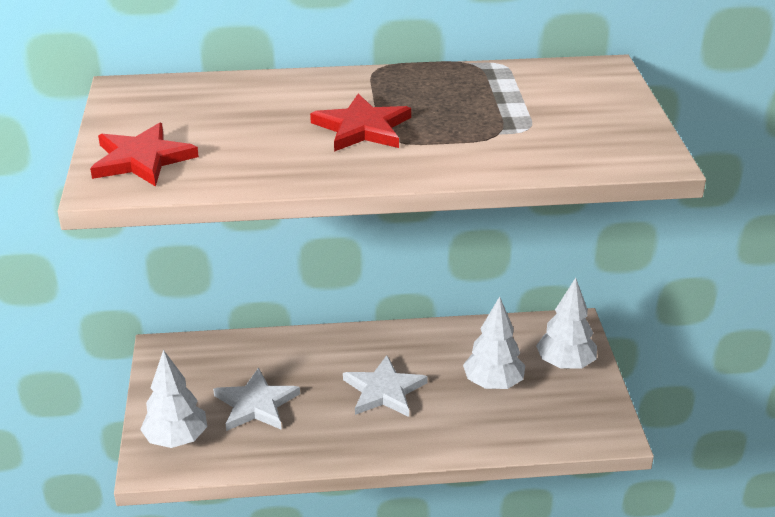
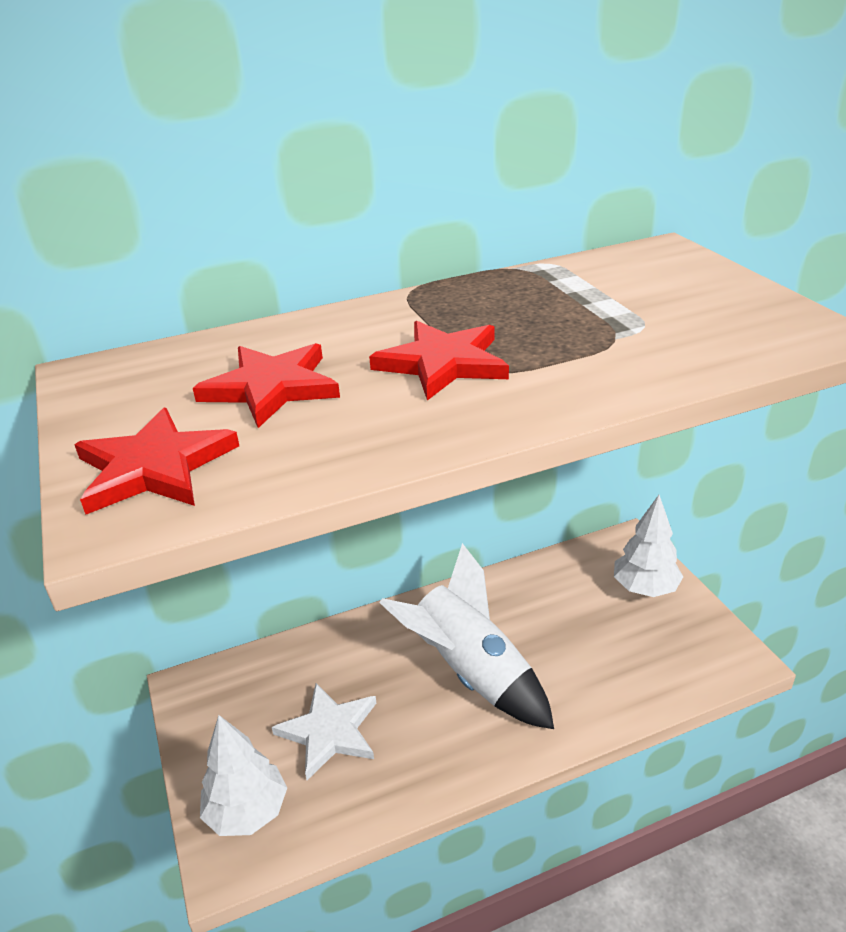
camera: 15 degrees left, 0 degrees up
(238, 122) = (271, 387): none -> red star
(384, 391) = (471, 672): white star -> white rocket
(493, 384) = (584, 632): white tree -> none

